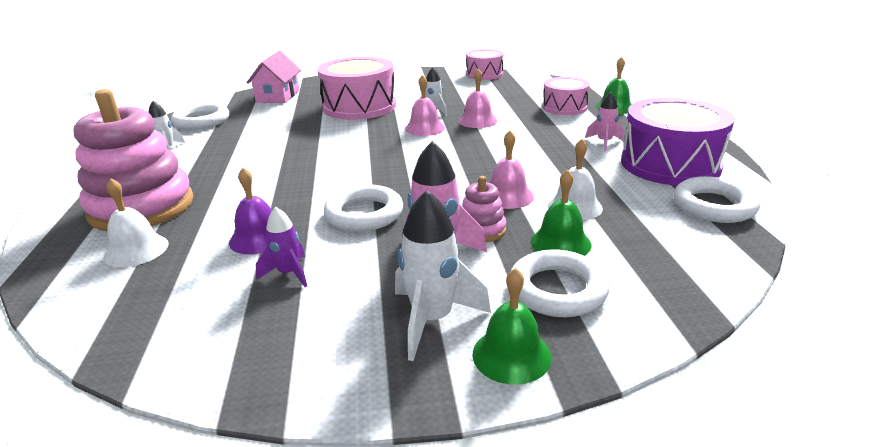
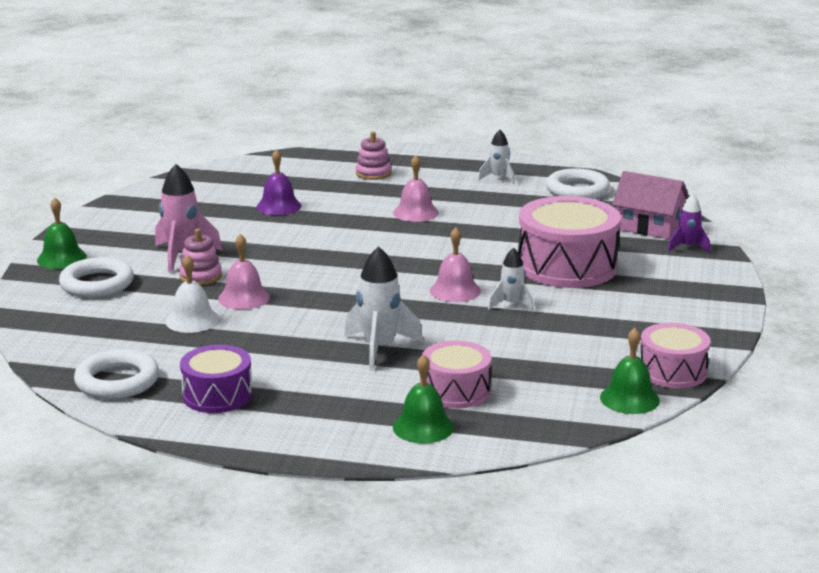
camera: 110 degrees right, 5 degrees down
(136, 250) = (303, 174): white bell -> none
(142, 207) = (373, 173): pink stacking toy -> pink stacking toy, size x0.45
(289, 273) = (218, 212): purple rocket -> purple rocket (688, 247)
(364, 214) = (276, 241): white ring -> none
(432, 319) = (118, 244): white rocket -> white rocket (379, 348)
(477, 121) = (453, 323): pink bell -> pink bell (415, 212)
(560, 243) = (147, 299): green bell -> green bell (629, 398)
(604, 142) = (311, 378): pink rocket -> none
(670, 164) = (217, 395): purple drum -> purple drum, size x0.59

